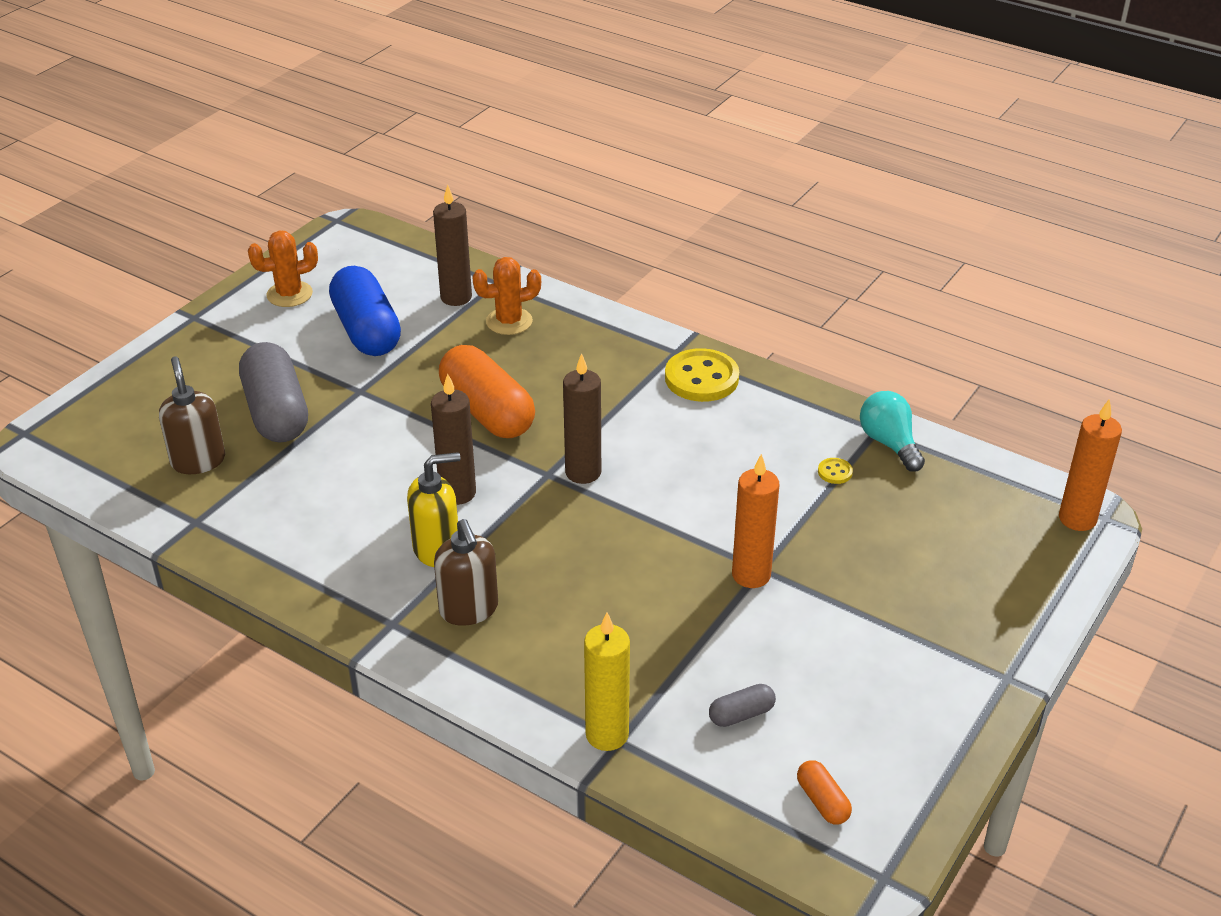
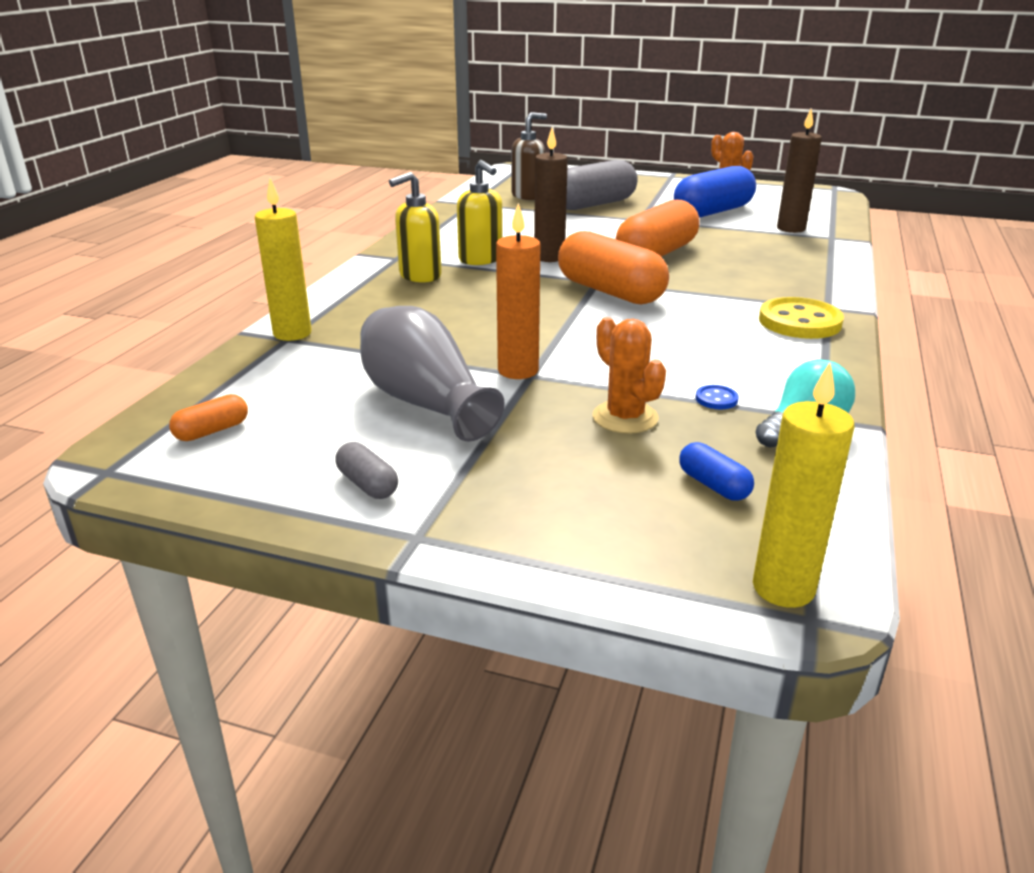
camera: 75 degrees right, 10 degrees down
(469, 610) = (419, 276): brown soap dispenser -> yellow soap dispenser
(509, 321) = (783, 247): orange cactus -> orange cactus (625, 417)
(583, 472) = (610, 292): brown candle -> orange capsule
(741, 714) = (324, 383): grey capsule -> grey capsule (367, 484)
(800, 646) = (425, 403): none -> grey vase
(835, 472) = (716, 399): yellow button -> blue button
(961, 512) = (713, 485): none -> blue capsule
(1077, 519) = (783, 588): orange candle -> yellow candle

